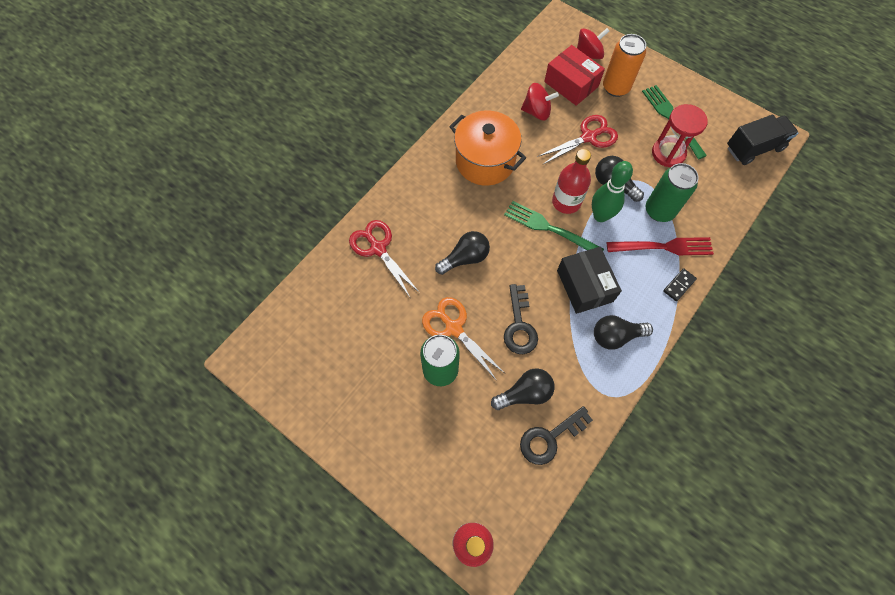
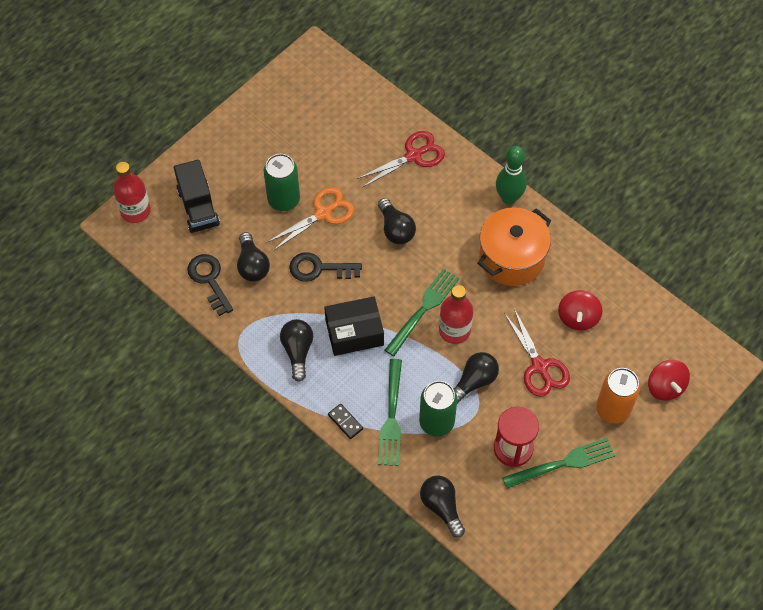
camera: 95 degrees right, 5 degrees down
(571, 84) = (619, 360): red box -> none
(600, 216) = (435, 361): green bowling pin -> green bowling pin (509, 198)
(663, 247) = (391, 417): red fork -> green fork
(736, 202) = (441, 507): none -> black light bulb
(754, 148) = (516, 548): black truck -> black truck (198, 207)

